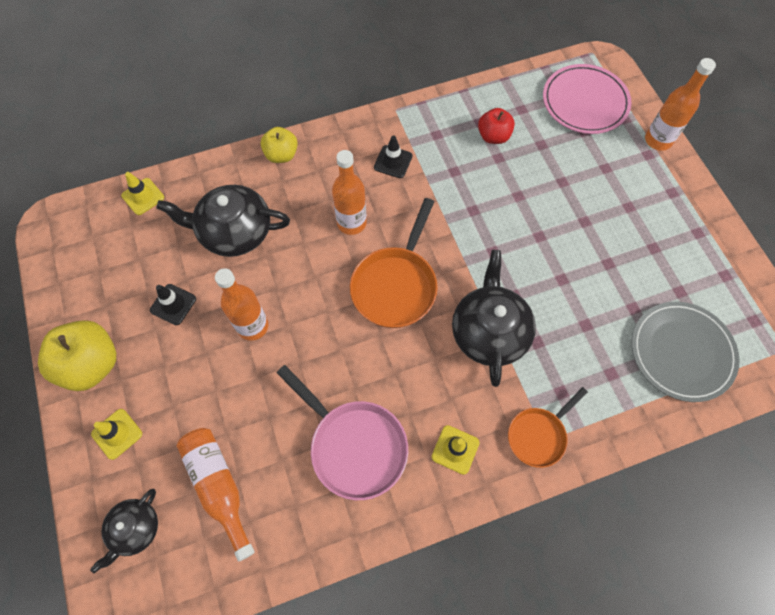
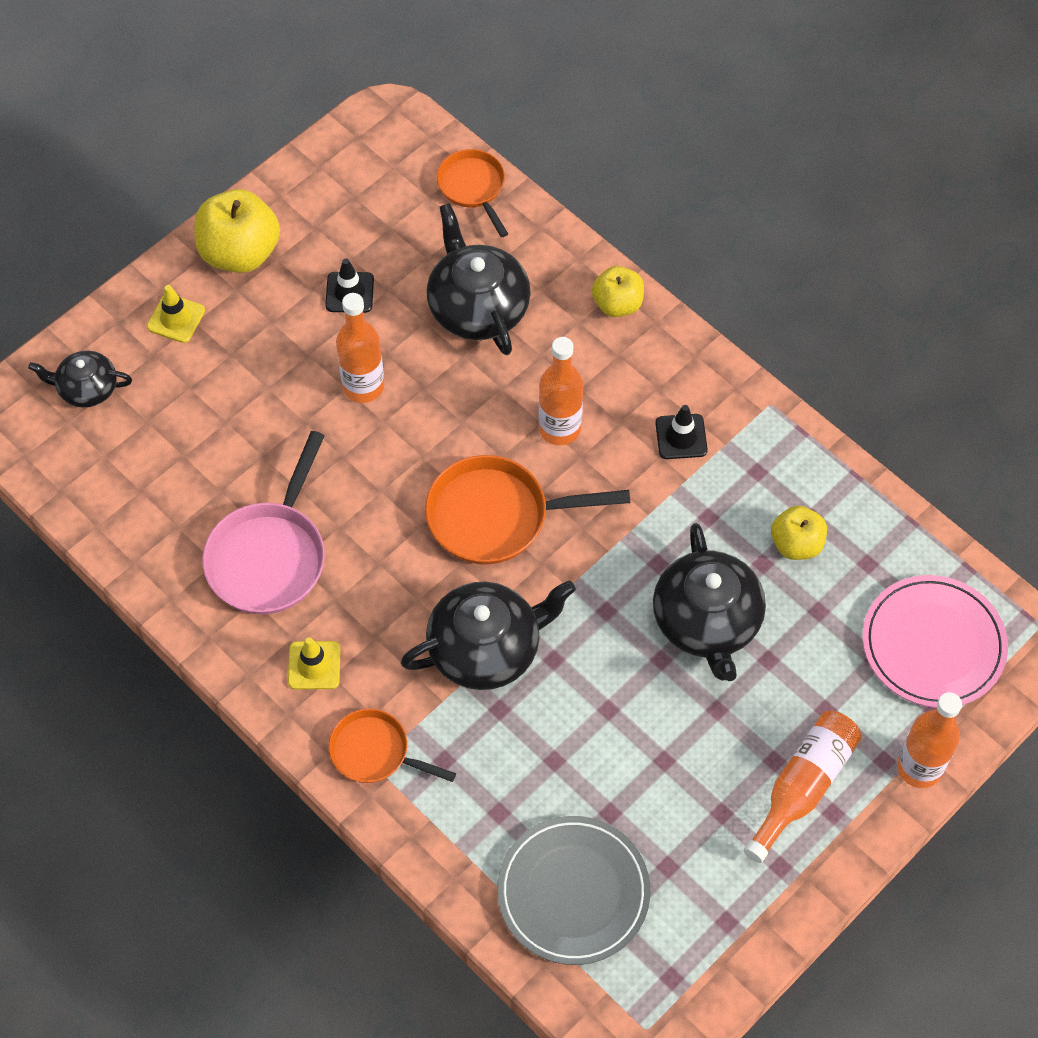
camera: 65 degrees right, 5 degrees down
(143, 196) = (473, 187): yellow traffic cone -> orange pan
(219, 486) = (164, 443): orange bottle -> orange bottle (803, 786)
(493, 136) = (796, 544): red apple -> yellow apple
(524, 201) = (707, 621): none -> black teapot

